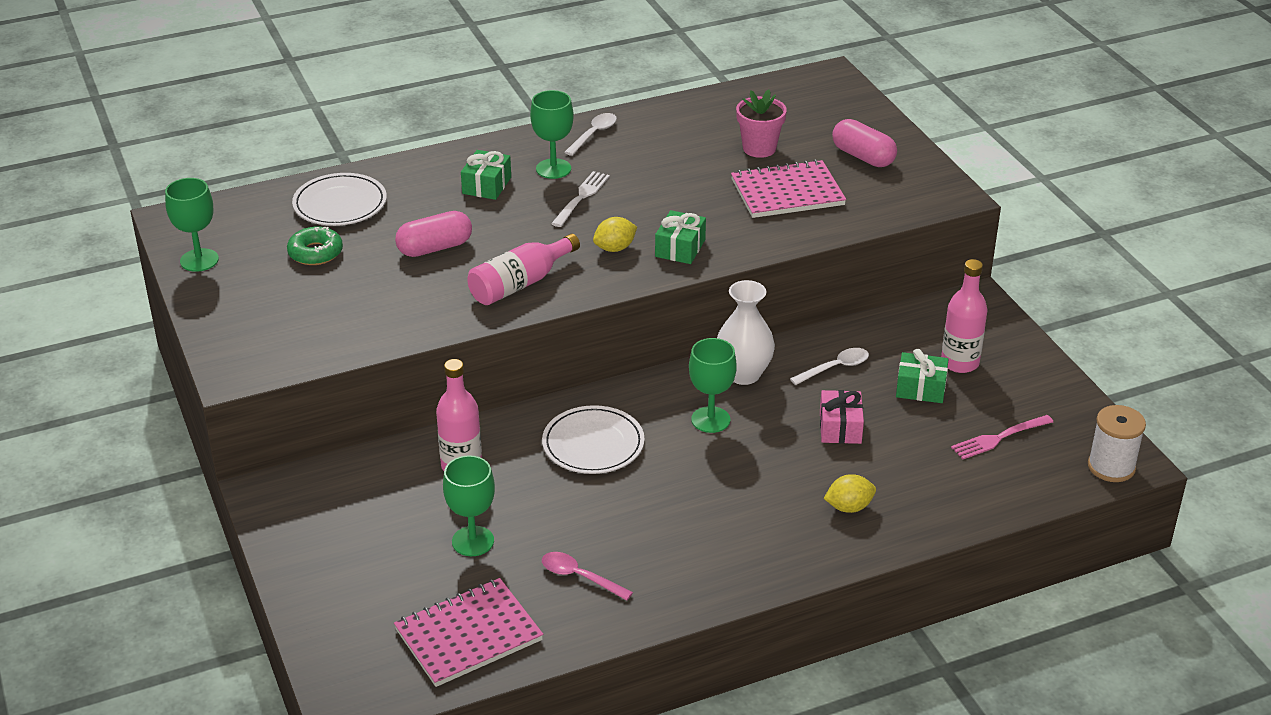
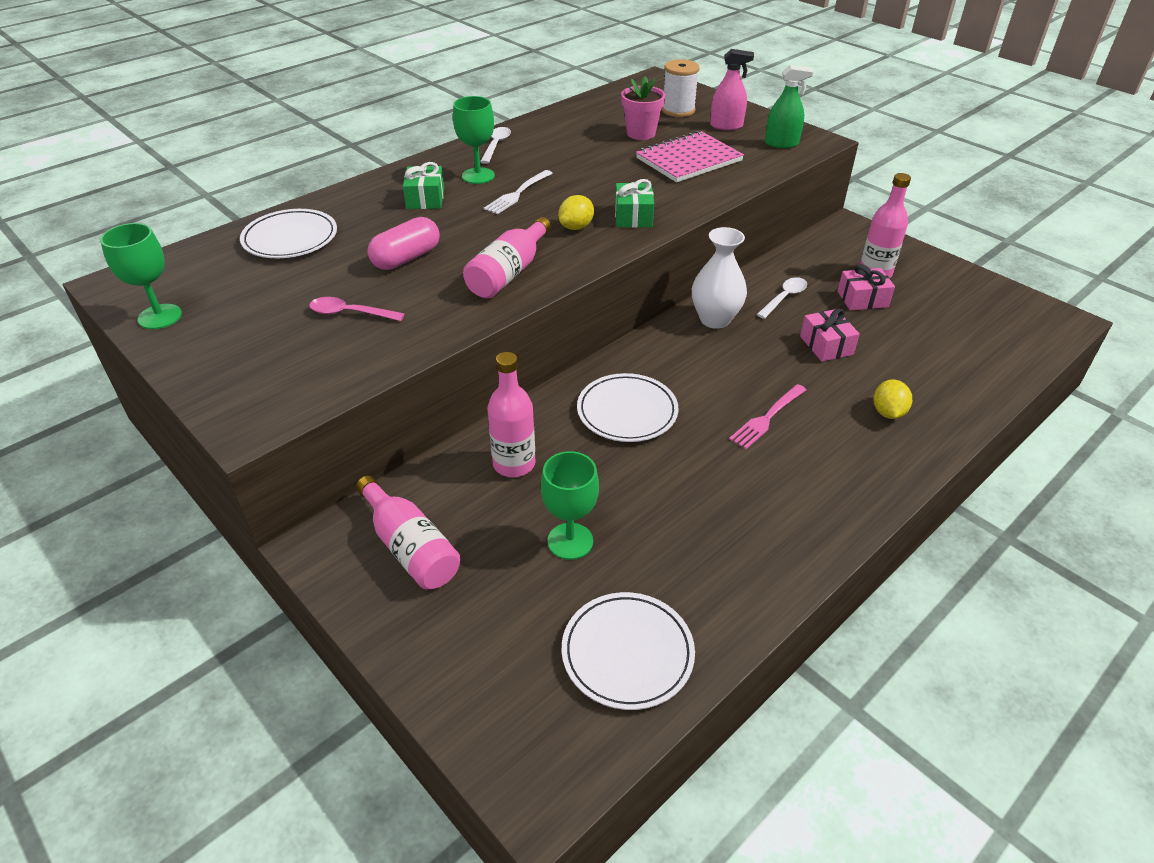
camera: 20 degrees left, 5 degrees up
(315, 253) = (286, 285): green donut -> none
(338, 511) = (410, 547): none -> pink bottle
(468, 635) = (627, 653): pink notebook -> white plate
(580, 577) = (700, 550): pink spoon -> pink spoon (350, 313)
(581, 198) = (518, 193): white fork -> white fork turned 150 degrees counterclockwise
(710, 420) = (715, 364): green goblet -> none
(849, 507) = (888, 412): yellow lemon -> yellow lemon turned 45 degrees counterclockwise
(863, 157) = (726, 126): pink capsule -> pink spray bottle
(907, 192) = (781, 144): none -> green spray bottle
(920, 388) = (862, 299): green gift -> pink gift
(999, 438) = (954, 324): pink fork -> pink fork (767, 417)
(1111, 467) = (1054, 327): white spool -> white spool (678, 110)

